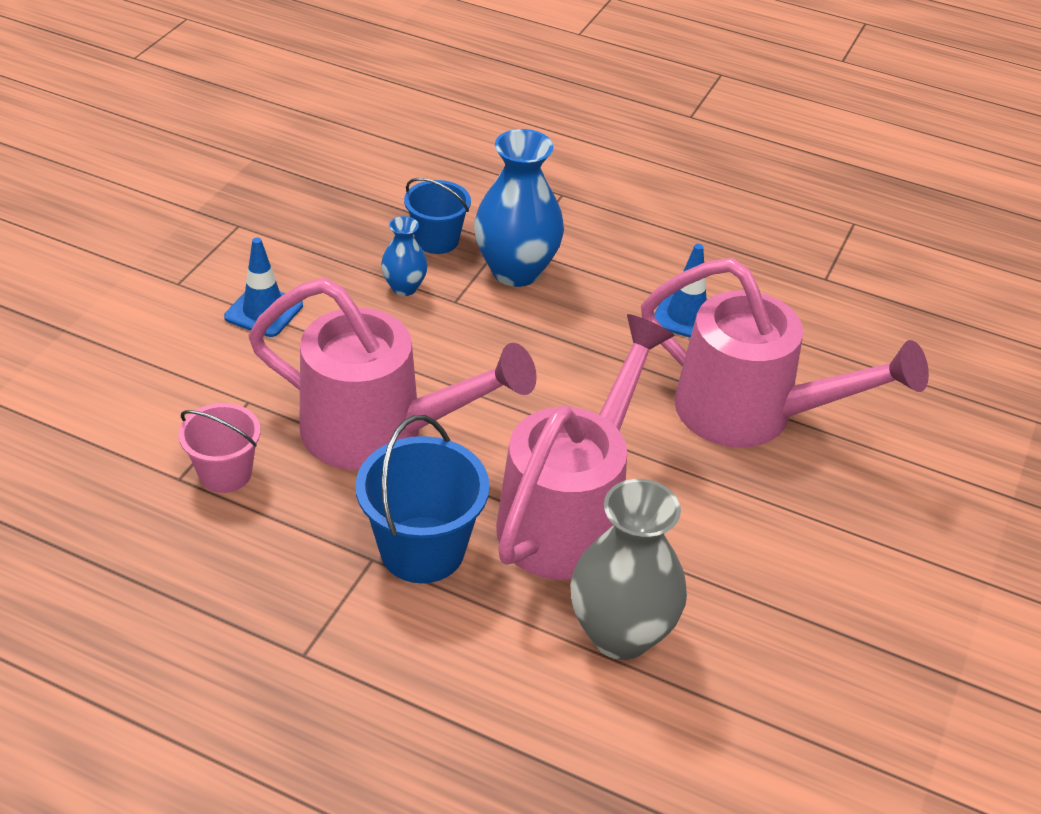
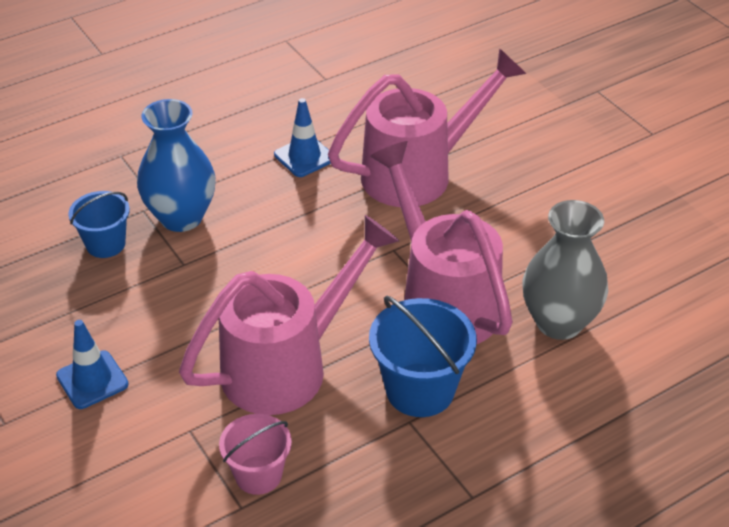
camera: 55 degrees left, 0 degrees up
(404, 287) = (142, 285): blue vase -> none

